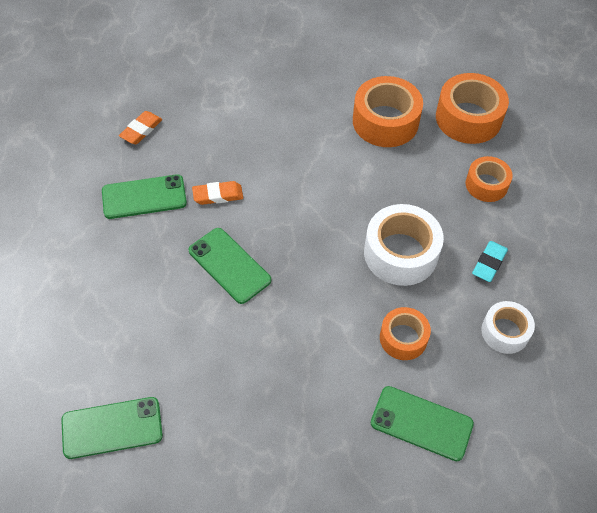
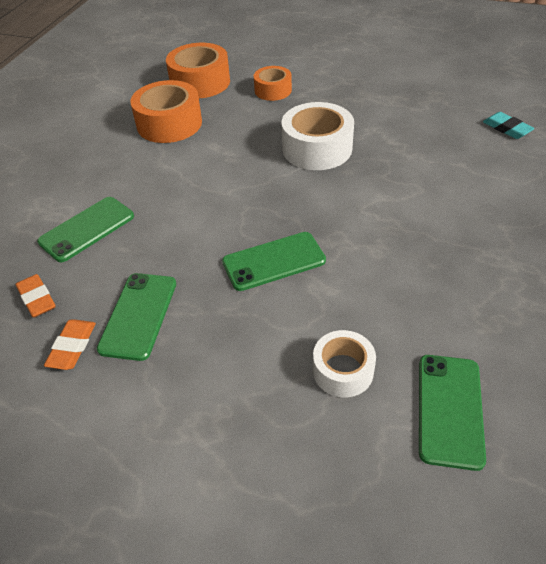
camera: 65 degrees left, 10 degrees down
(218, 195) = (178, 251): orange eraser -> orange eraser (72, 347)
(403, 338) = (404, 167): orange tape -> none
(421, 423) = (490, 177): green phone -> green phone (87, 229)
(489, 263) = (349, 108): turquoise eraser -> turquoise eraser (506, 129)
(505, 332) = (416, 116): white tape -> white tape (343, 371)

